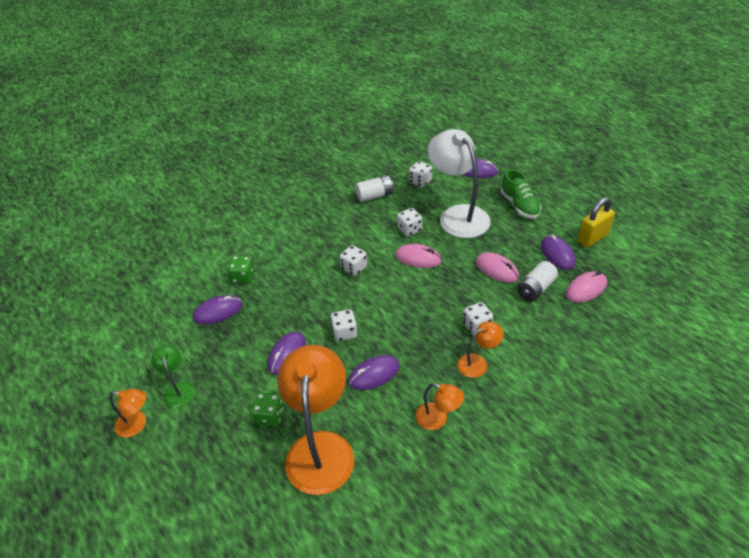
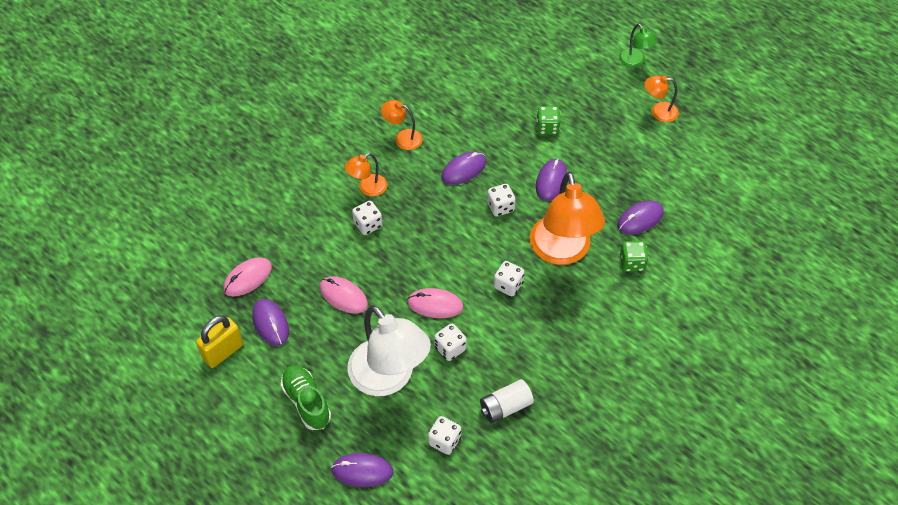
camera: 170 degrees right, 10 degrees up
(178, 389) = (639, 142): green lamp -> green lamp (635, 61)
(320, 448) = (497, 109): orange lamp -> orange lamp (562, 251)
(536, 288) = (302, 274): white battery -> none

